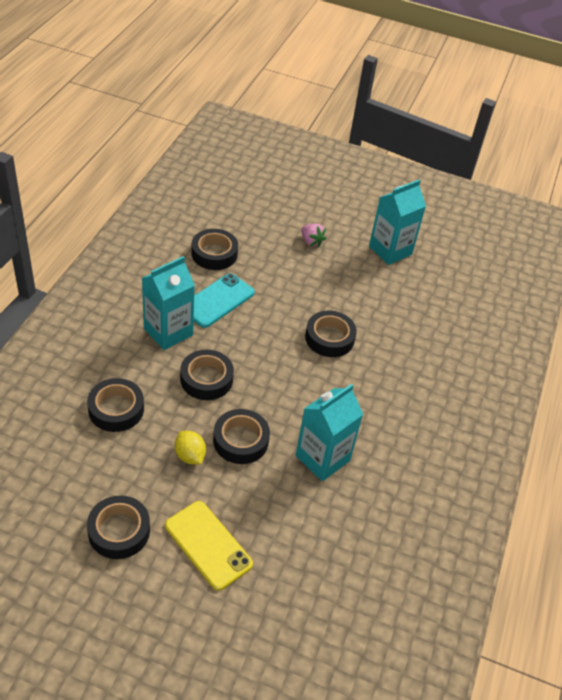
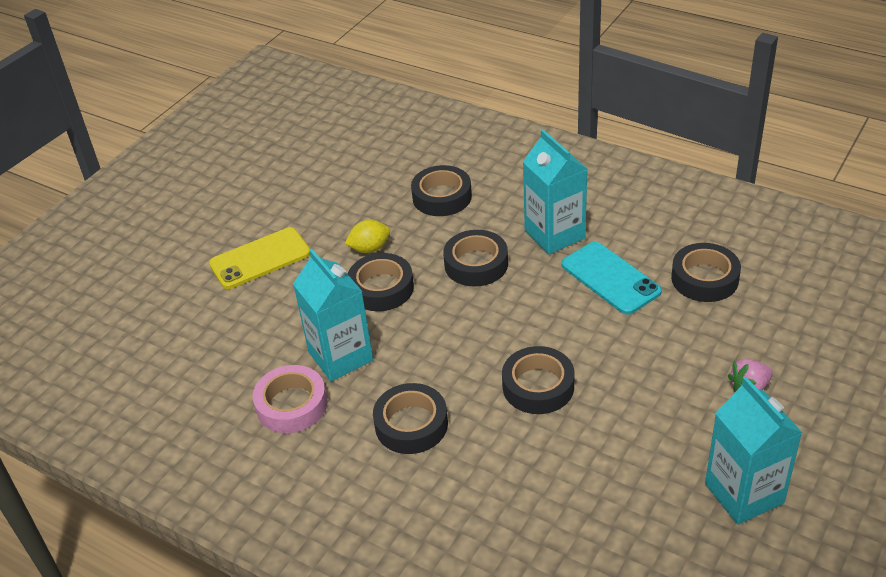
camera: 110 degrees right, 5 degrees down
(119, 531) = (295, 202): black tape -> black tape (411, 424)
(378, 483) = (292, 405): none -> pink tape

